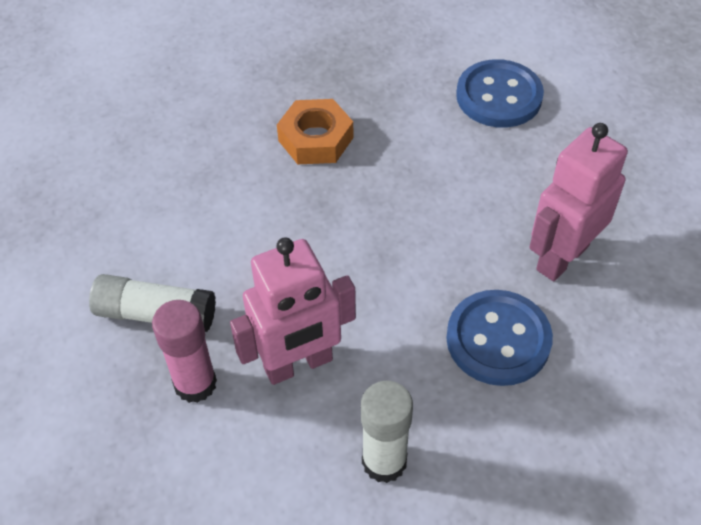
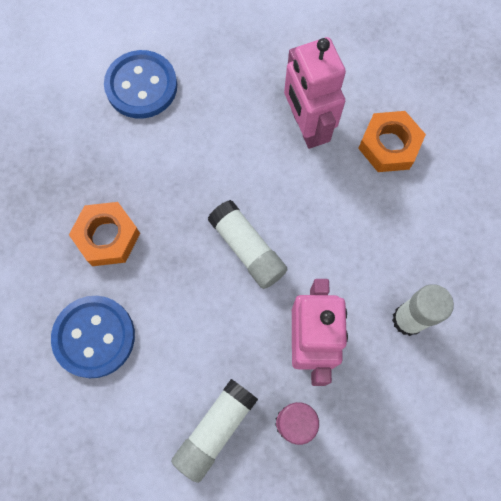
camera: 65 degrees left, 20 degrees up
(375, 261) = (247, 249): none -> white glue stick
(498, 339) = (351, 202): blue button -> blue button (94, 337)
(602, 352) = (389, 145): none -> orange nut

